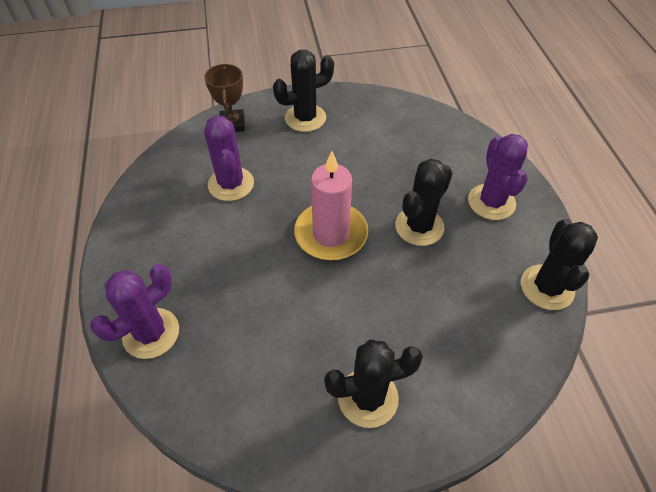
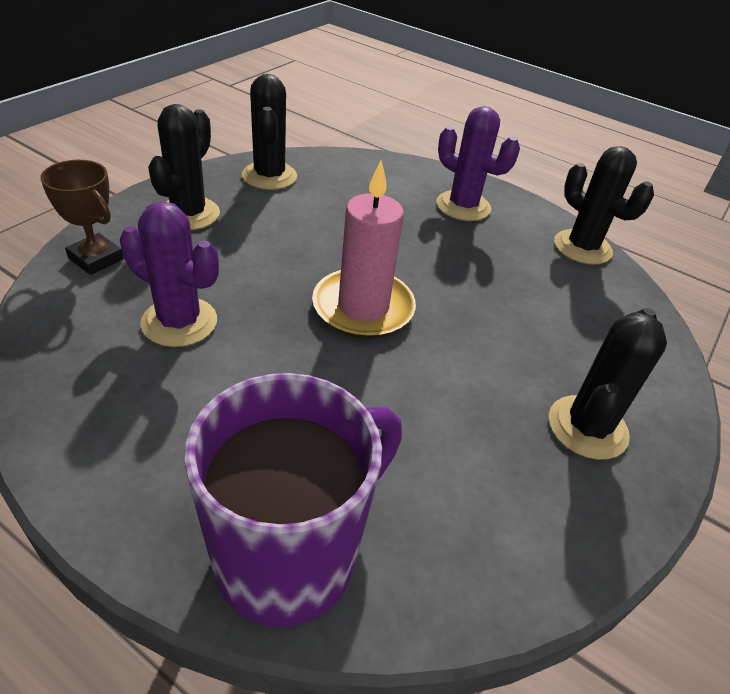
camera: 50 degrees left, 10 degrees down
(151, 333) = (290, 555): purple cactus -> purple mug
(419, 226) = (433, 255): black cactus -> black cactus (269, 176)

